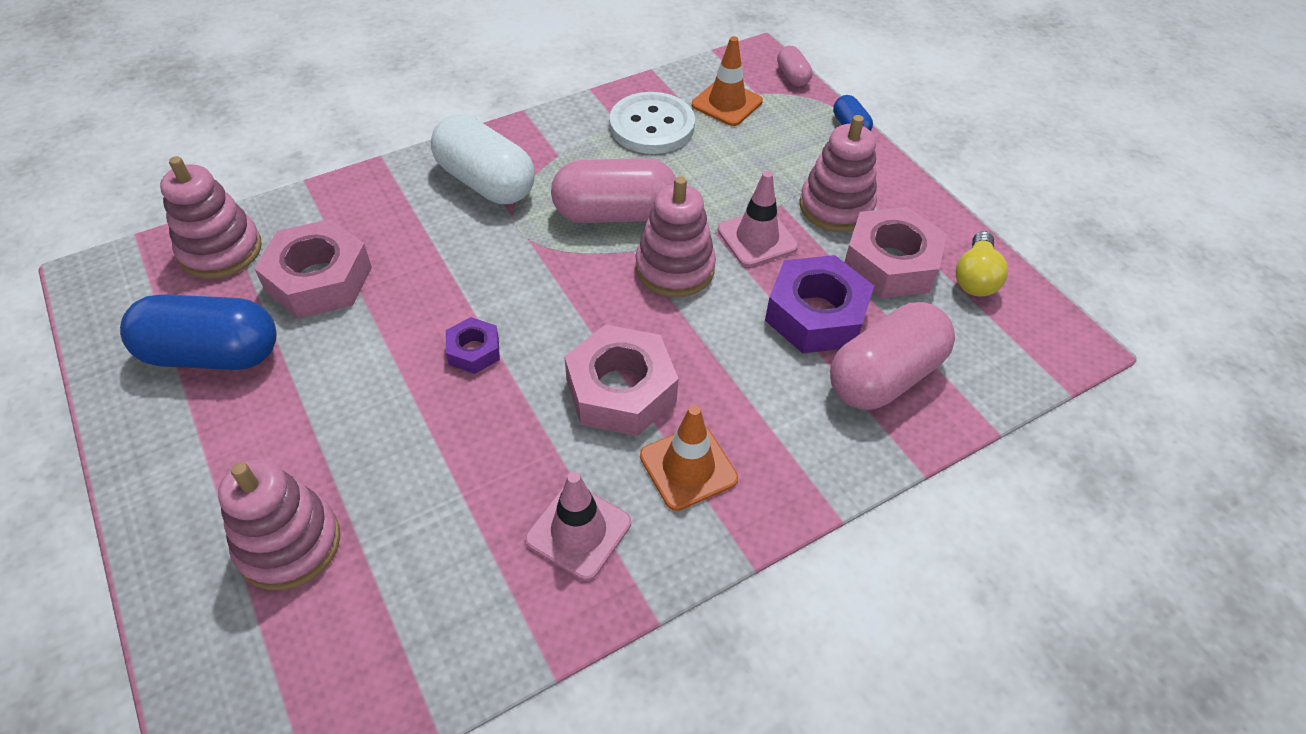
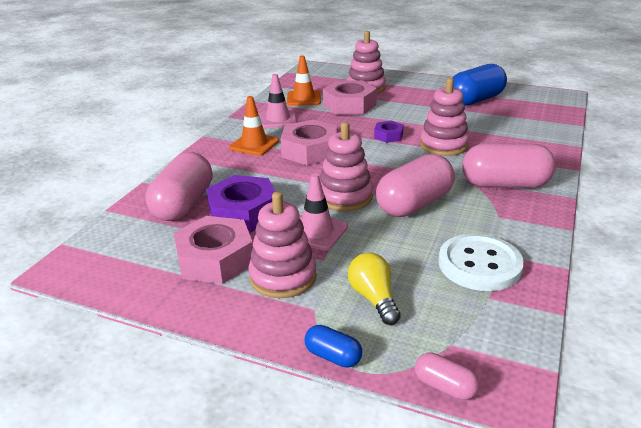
camera: 145 degrees right, 20 degrees down
(221, 250) = (544, 116): pink stacking toy -> pink stacking toy (443, 145)
(319, 280) = (489, 126): pink nut -> pink nut (349, 105)
(486, 182) = (505, 184): white capsule -> pink capsule
(727, 103) = (459, 316): orange traffic cone -> orange traffic cone (303, 98)
(975, 277) = (146, 279): yellow light bulb -> yellow light bulb (374, 298)

